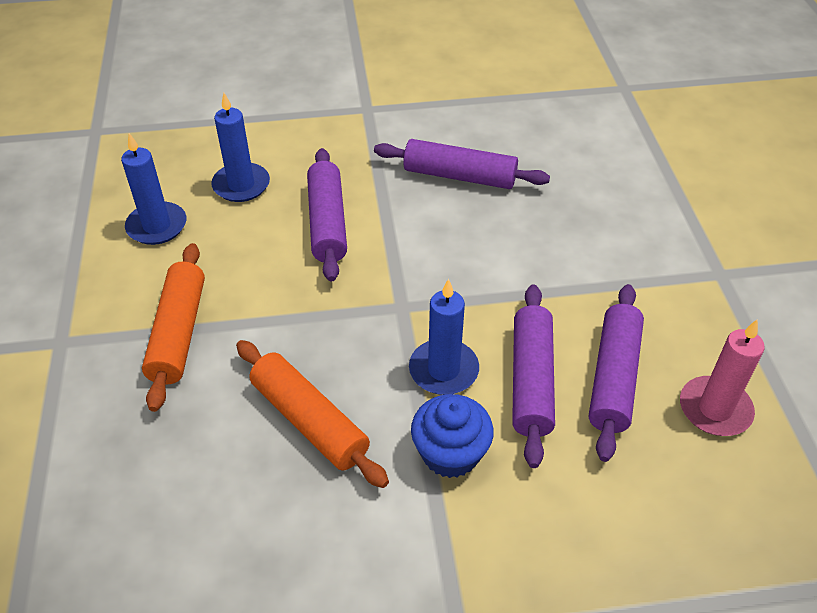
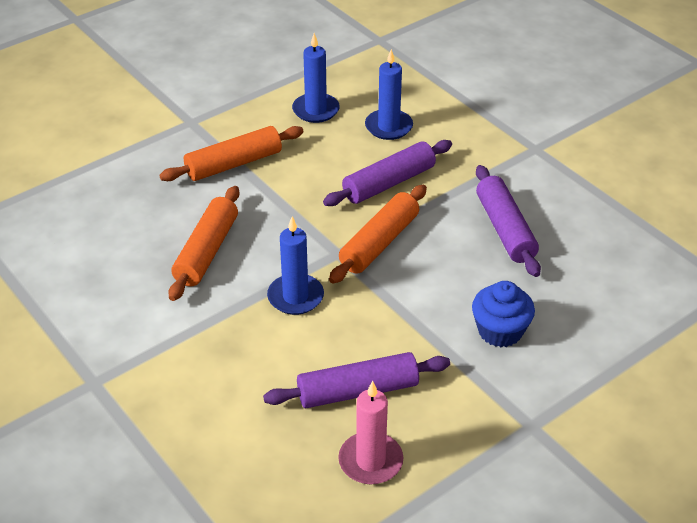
camera: 60 degrees right, 5 degrees down
(411, 268) = (379, 243): none -> orange rolling pin
(450, 453) = (226, 327): blue cupcake -> blue cupcake (500, 331)
(531, 380) = (320, 346): purple rolling pin -> none

